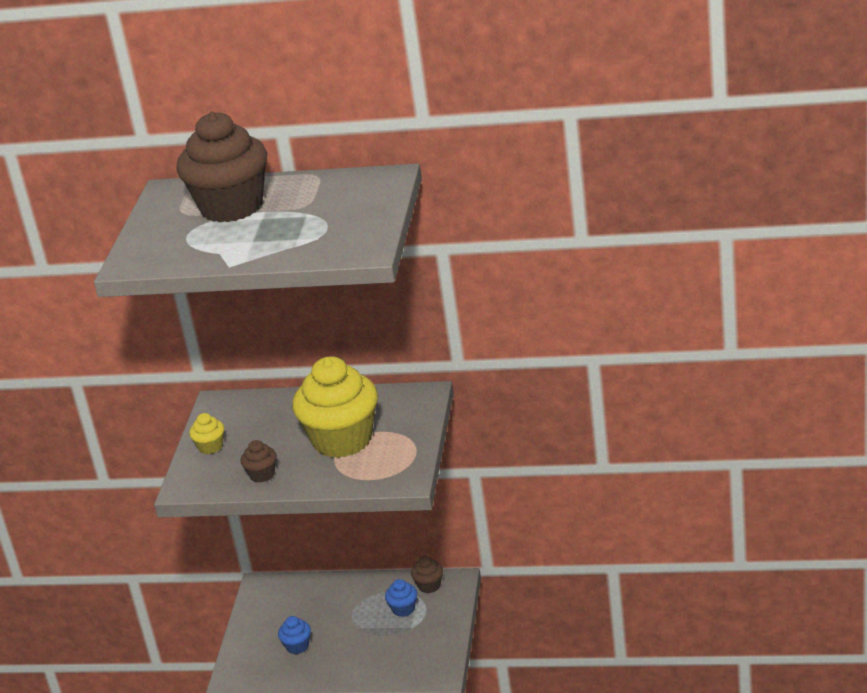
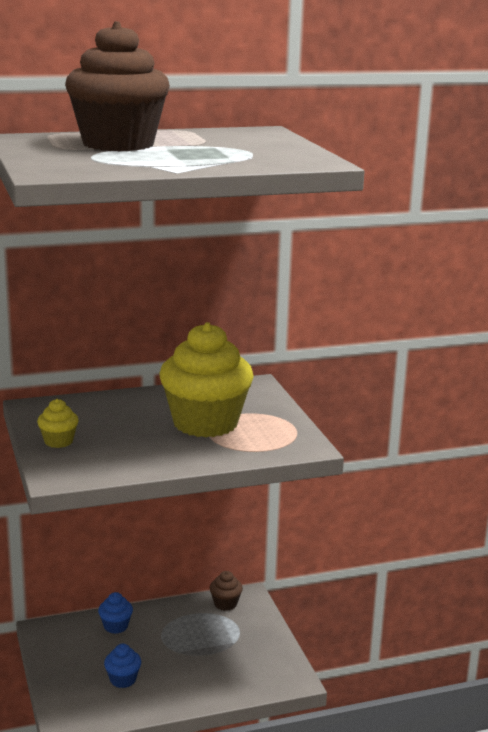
camera: 30 degrees left, 10 degrees down
(262, 475) = (142, 458): brown cupcake -> none
(403, 609) = (214, 627): blue cupcake -> blue cupcake (115, 626)

